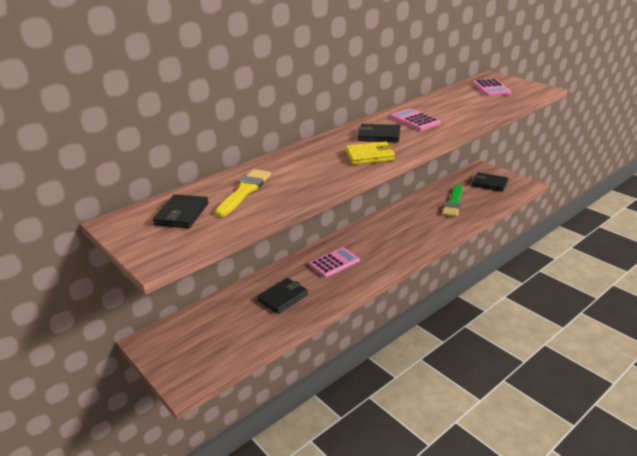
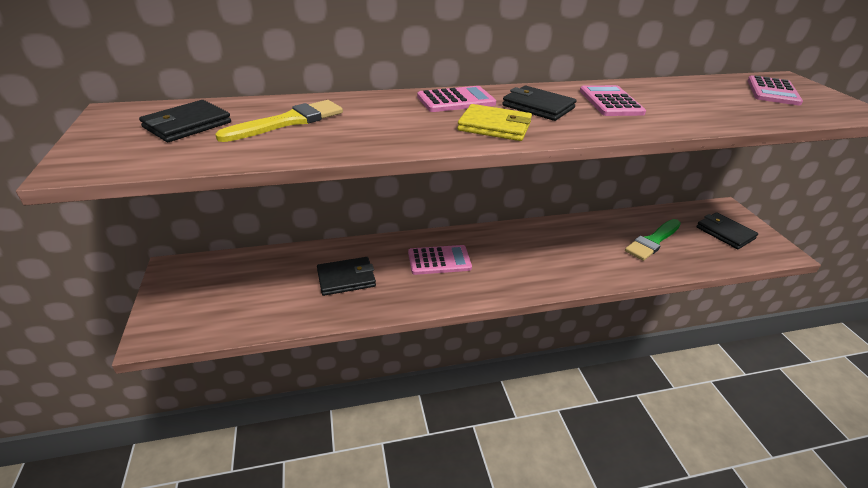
camera: 25 degrees right, 5 degrees up
(327, 146) = (456, 100): none -> pink calculator

